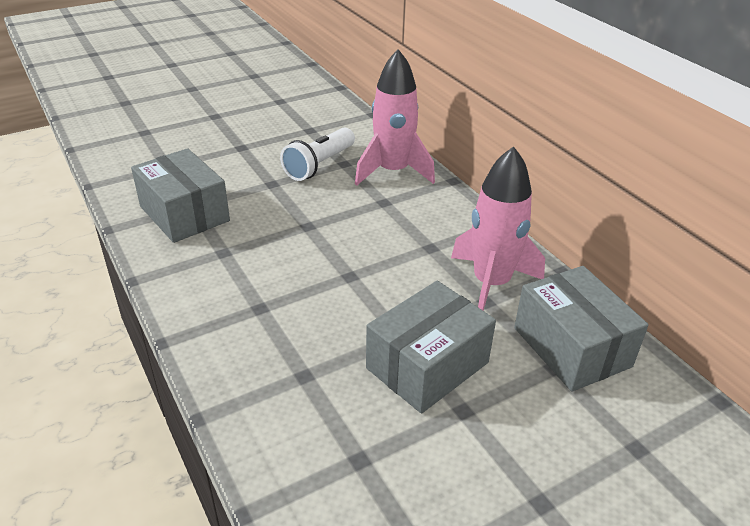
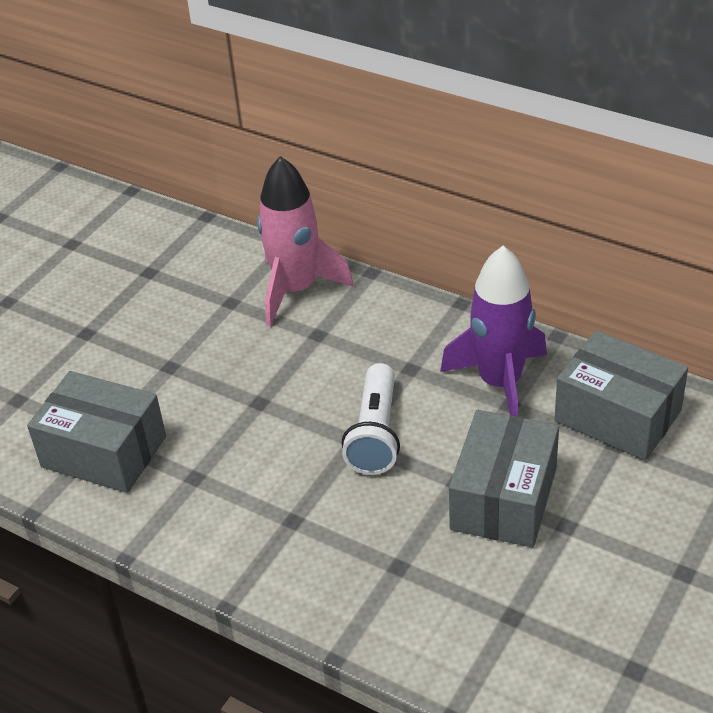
camera: 25 degrees left, 5 degrees up
(319, 165) = (204, 317): white flashlight -> white flashlight (375, 434)
(491, 284) = (500, 383): pink rocket -> purple rocket

